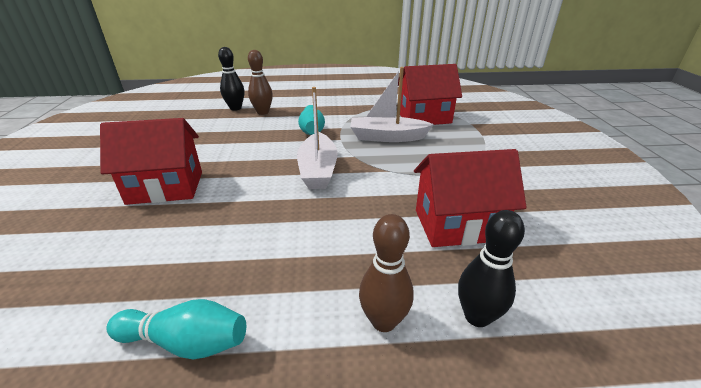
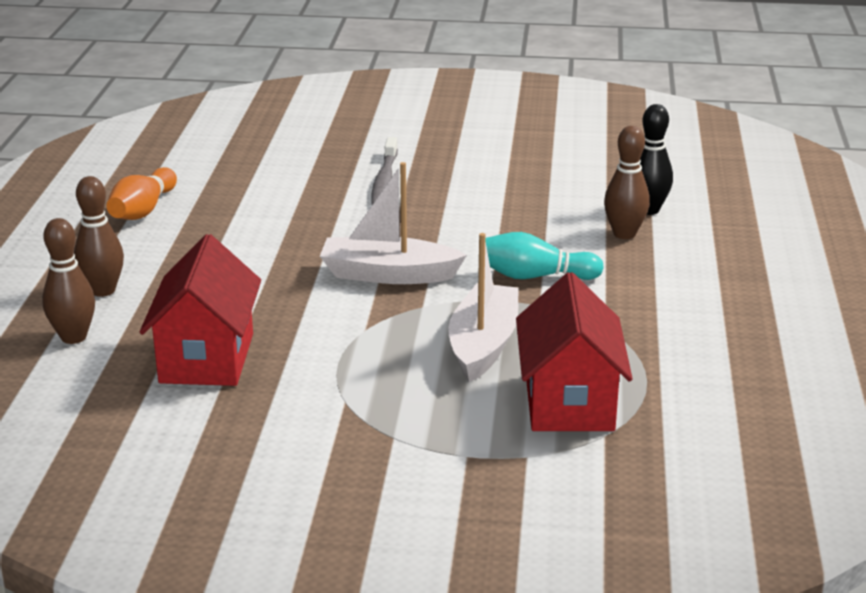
camera: 100 degrees right, 5 degrees down
(166, 187) = (384, 180): red house -> grey toothbrush
(186, 342) = (143, 210): turquoise bowling pin -> orange bowling pin
(477, 316) = (73, 337): black bowling pin -> brown bowling pin

